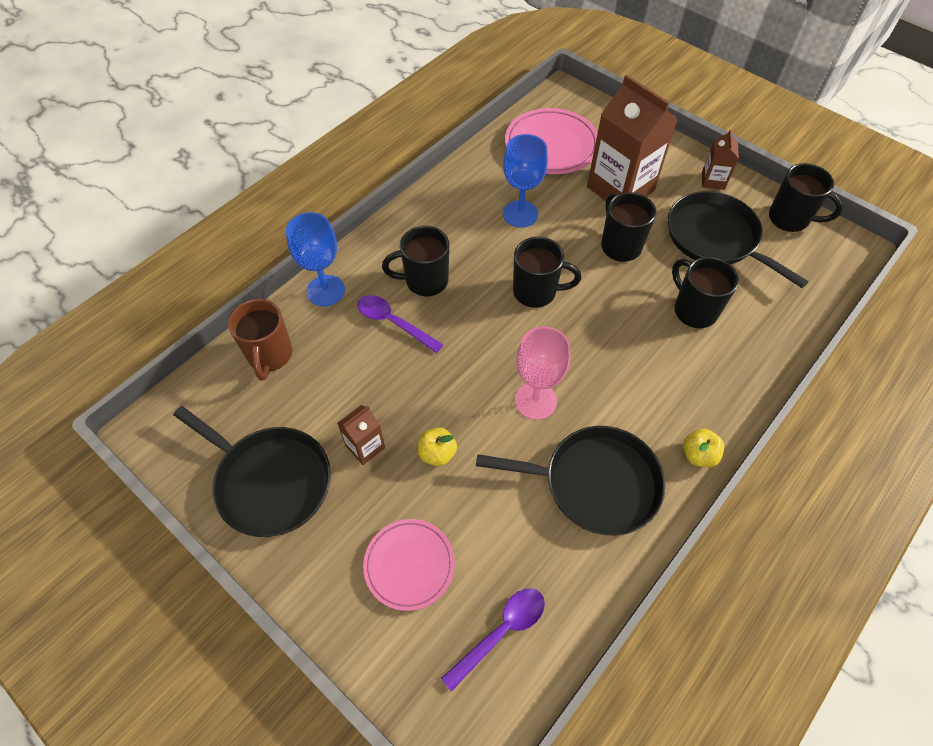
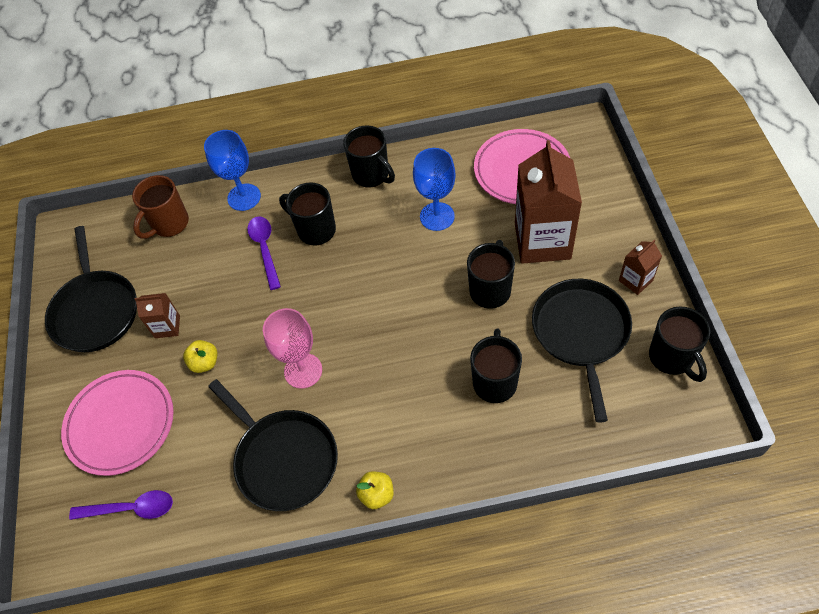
camera: 45 degrees right, 0 degrees up
(409, 565) = (121, 424): pink plate -> pink plate, size x1.51
(536, 292) = (386, 288): black mug -> black mug (371, 175)

